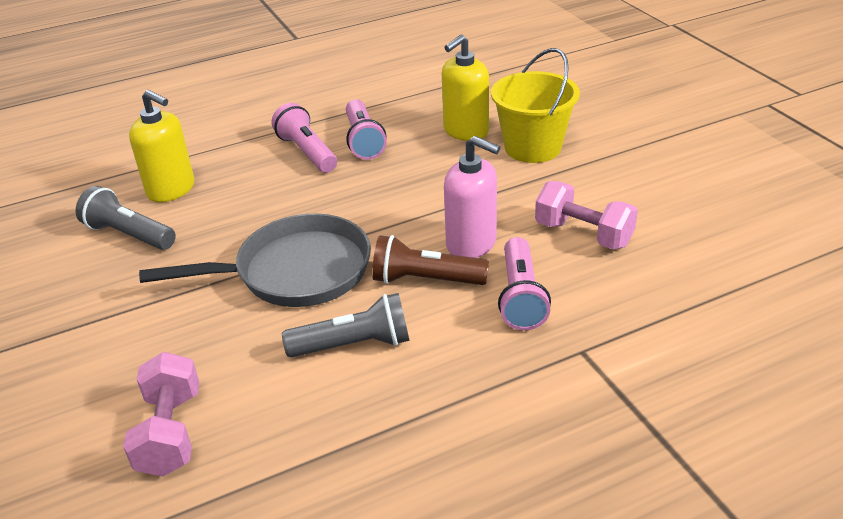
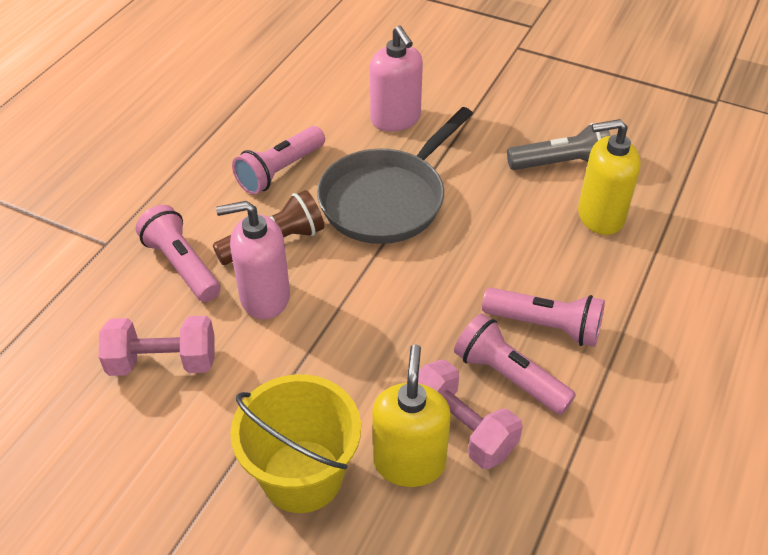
camera: 140 degrees right, 10 degrees up
(170, 433) = (336, 80): pink dumbbell -> pink dumbbell (461, 429)
(184, 345) = (395, 119): none -> pink soap dispenser
(354, 345) = (280, 171): grey flashlight -> pink flashlight

